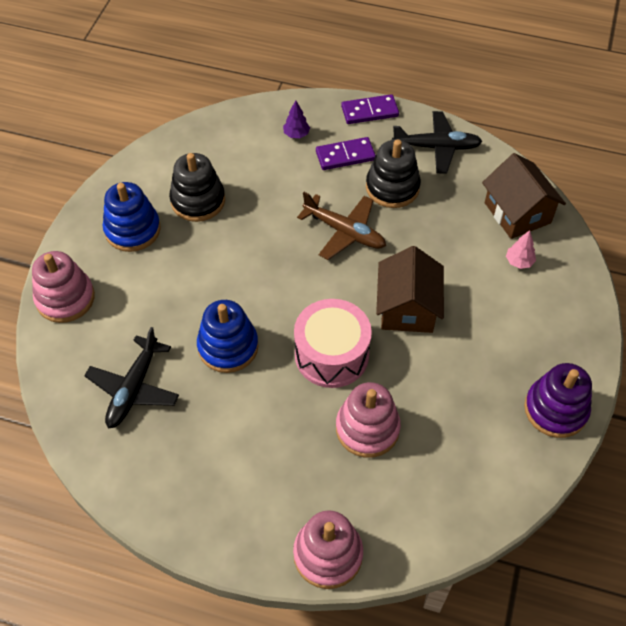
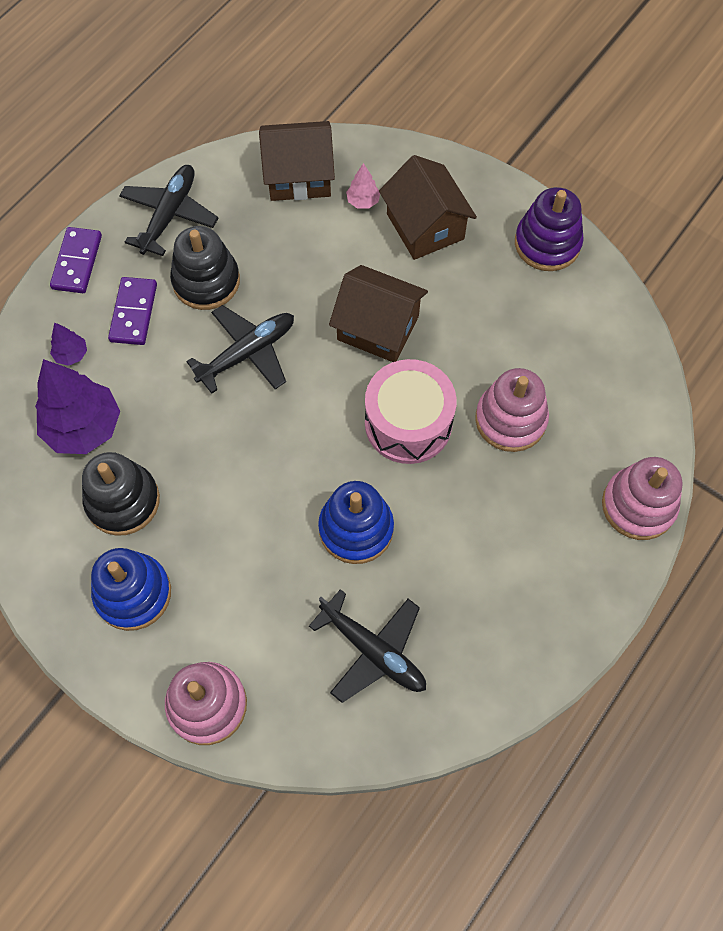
camera: 70 degrees left, 10 degrees up
(244, 160) = (83, 427): none -> purple tree
(344, 232) = (247, 353): brown plane -> black plane
(520, 312) = (425, 226): none -> brown house

